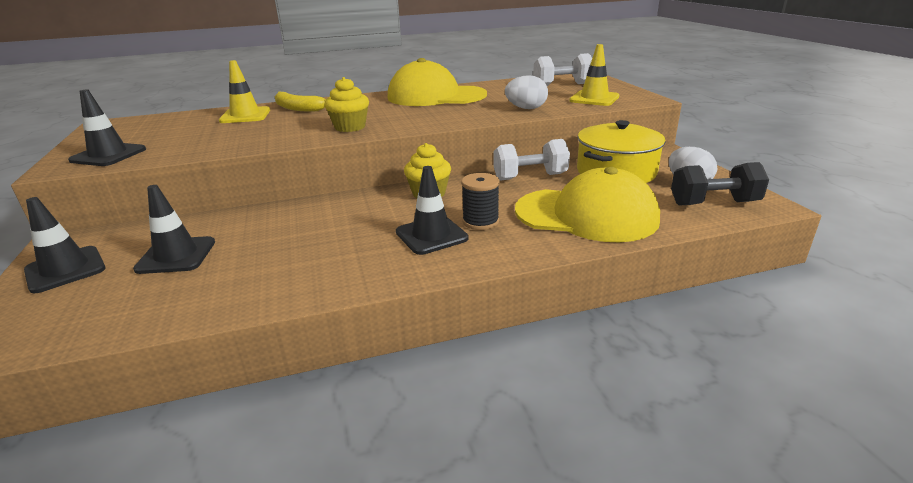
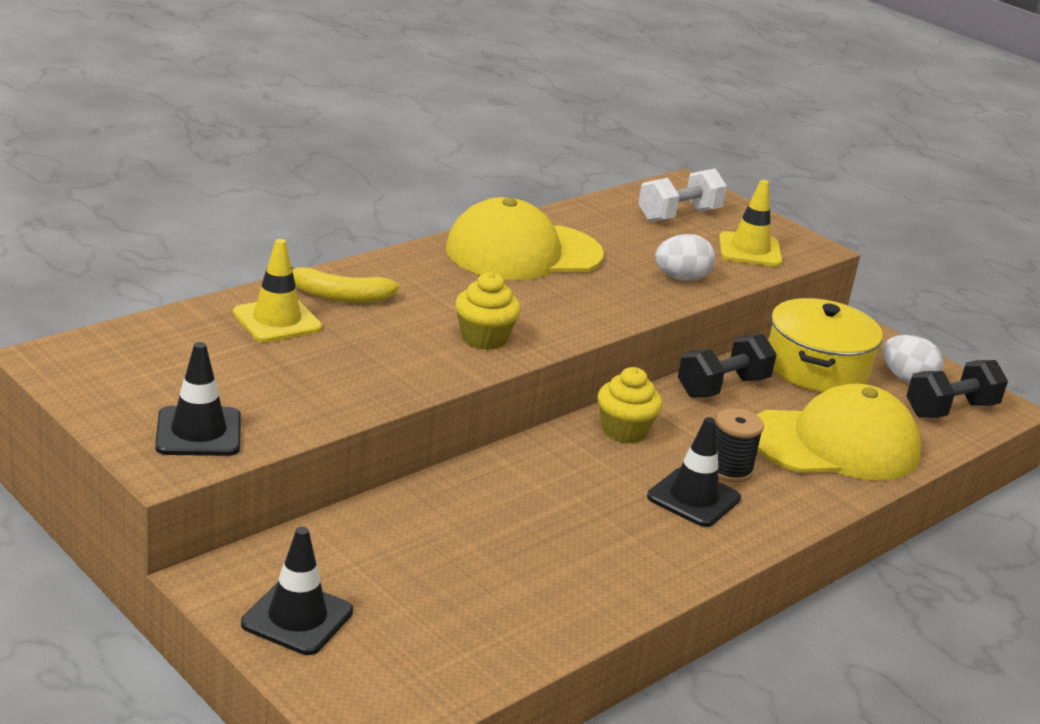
camera: 30 degrees left, 0 degrees up
(176, 255) = (417, 574): black traffic cone -> none
(530, 177) = (722, 387): white dumbbell -> black dumbbell

